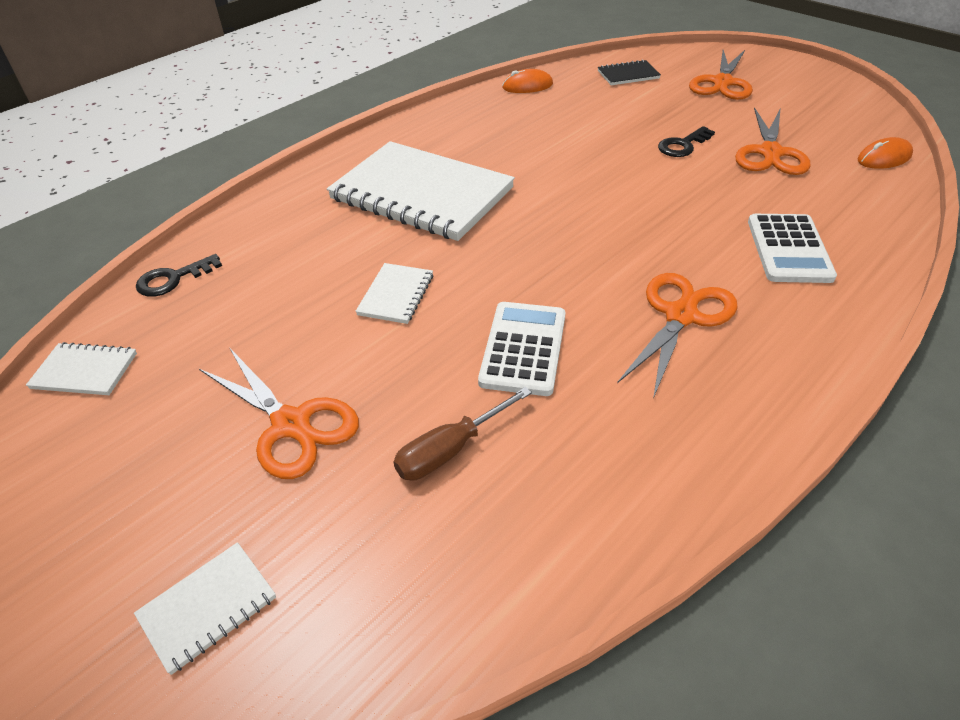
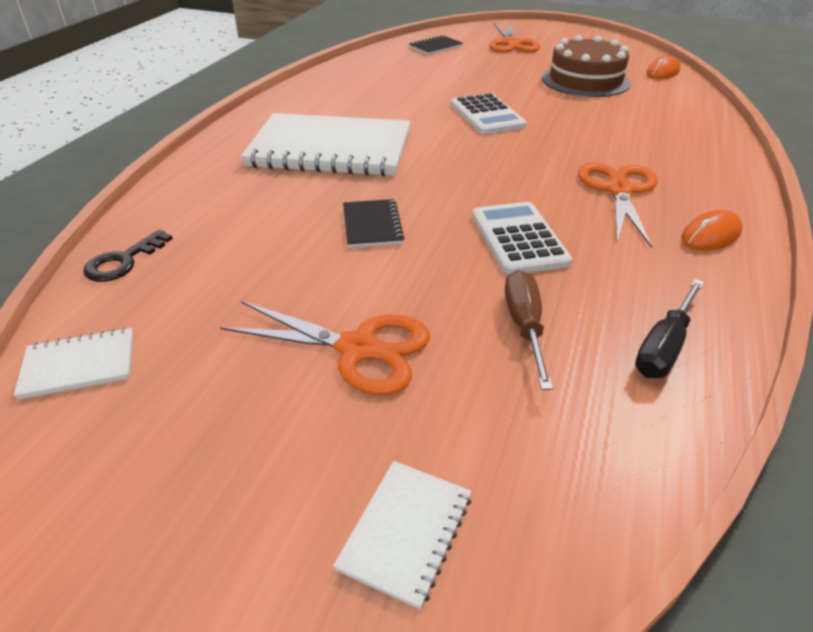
camera: 25 degrees left, 5 degrees down
(396, 295) = (372, 225): white notebook -> black notebook
(451, 450) = (524, 326): brown screwdriver -> brown screwdriver turned 150 degrees clockwise
(527, 86) = (359, 64): orange mouse -> orange mouse (710, 235)
(568, 517) = (664, 346): none -> black screwdriver
(683, 145) = (518, 84): black key -> none
(770, 153) = (585, 80): orange scissors -> brown cake
(789, 249) = (653, 134): white calculator -> white calculator (487, 115)

